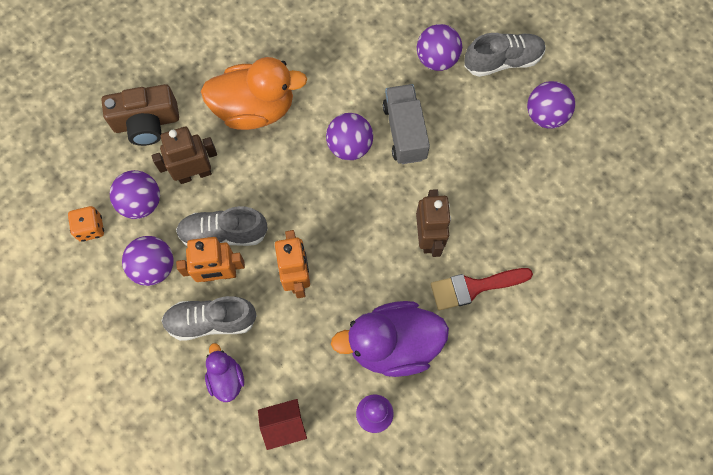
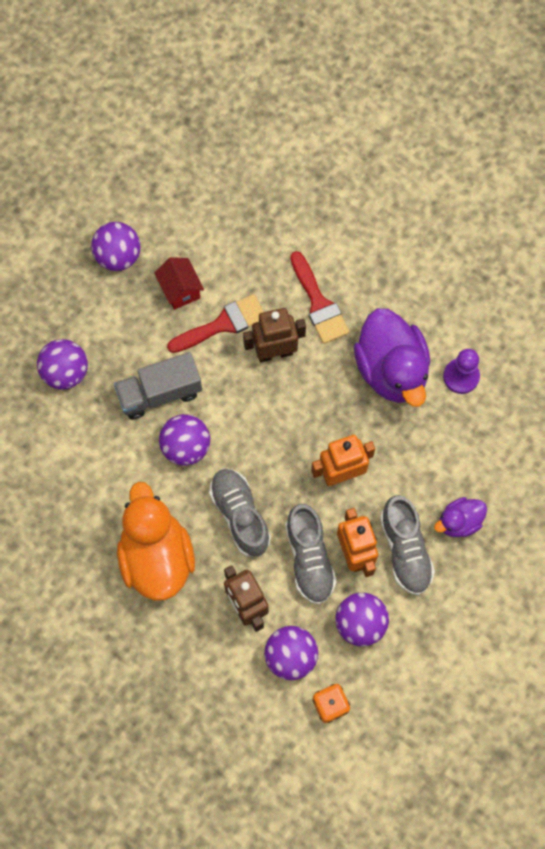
camera: 100 degrees left, 0 degrees up
(146, 122) = (193, 676): brown camera -> none
(284, 425) = (491, 457): red house -> red house (180, 290)
(464, 195) = (223, 324): none -> red brush
(502, 61) = (59, 305): grey shoe -> grey shoe (240, 515)

